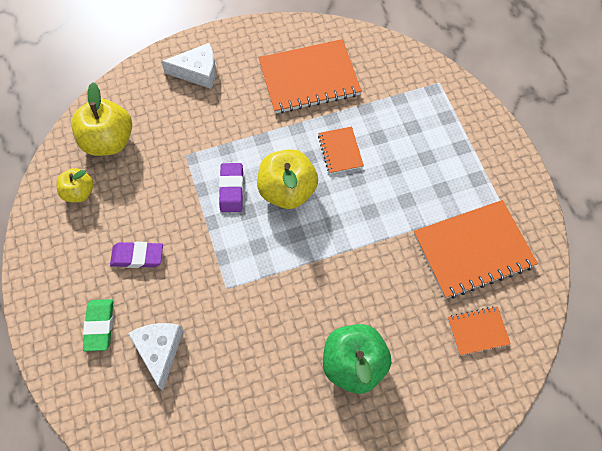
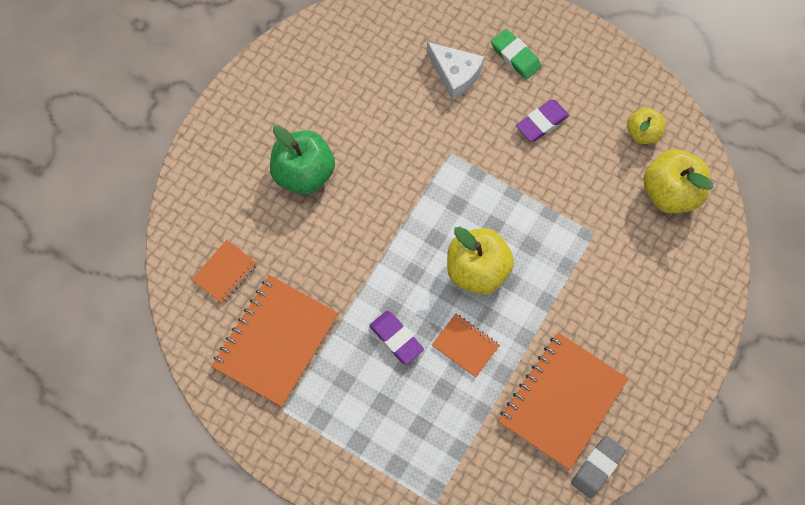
camera: 140 degrees right, 5 degrees up
(197, 72) = (670, 321): white cheese -> none
(231, 189) = (524, 234): purple eraser -> purple eraser (396, 338)
(322, 34) = (597, 467): none -> grey eraser

